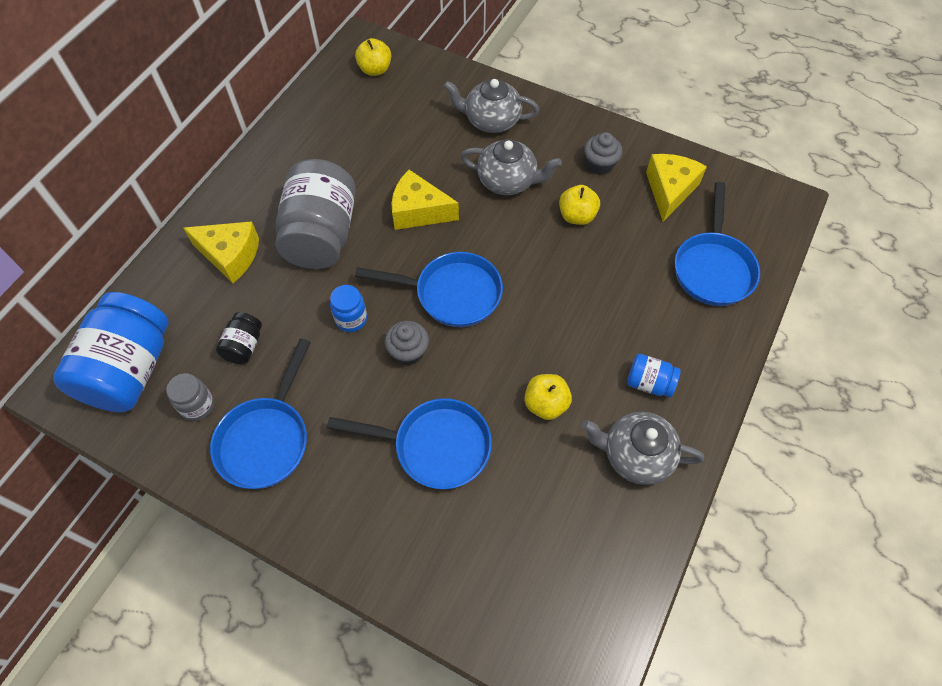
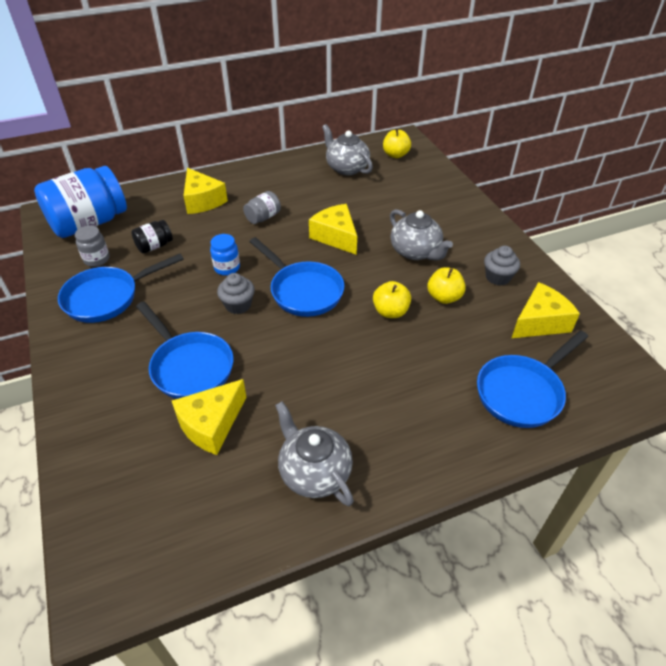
camera: 40 degrees right, 15 degrees down
(321, 235) = (263, 217): grey jar -> grey jar, size x0.45
(491, 120) = (443, 214): grey teapot -> grey teapot (346, 168)
(515, 483) = (211, 424): none -> yellow cheese
(545, 404) = (288, 393): yellow apple -> yellow apple (390, 312)
(649, 383) = (380, 432): blue jar -> none

